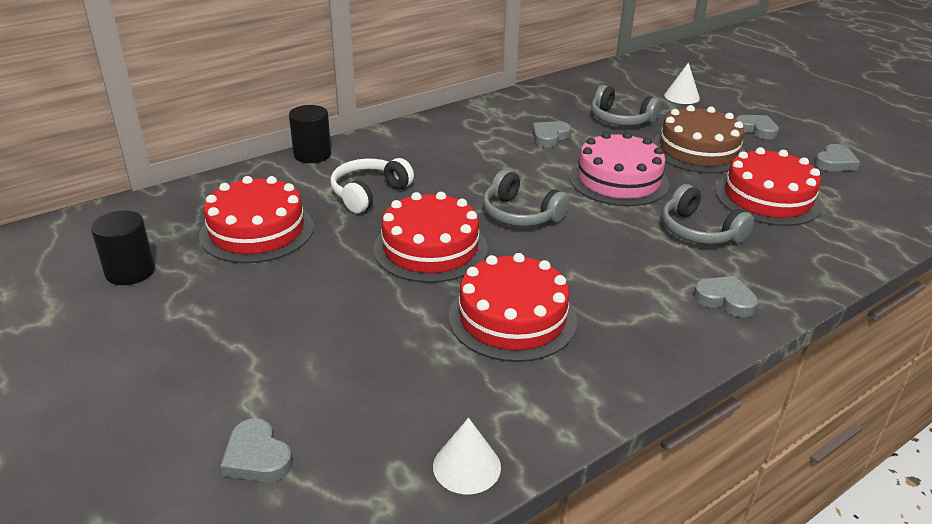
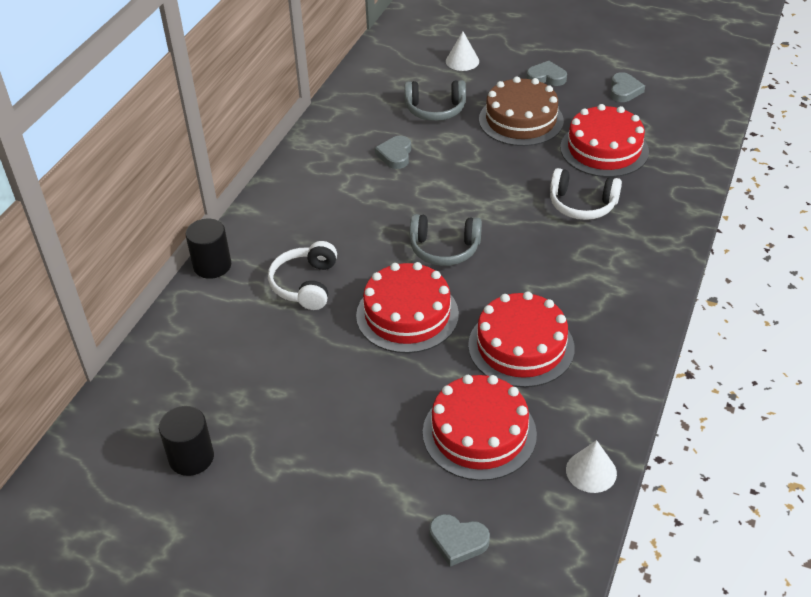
camera: 30 degrees left, 10 degrees up
(257, 231) = (252, 366): red cake -> red cake (479, 433)
(618, 180) = (487, 179): pink cake -> none
(699, 231) = (582, 204): grey headphones -> white headphones
(725, 299) = (642, 259): grey heart -> none

